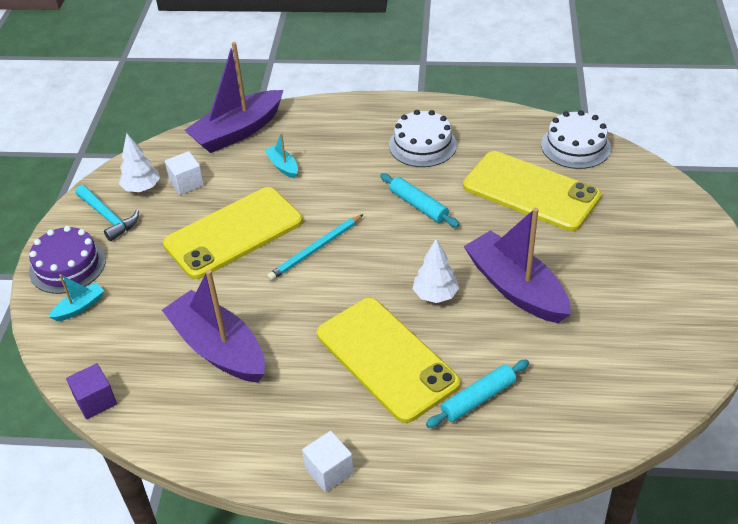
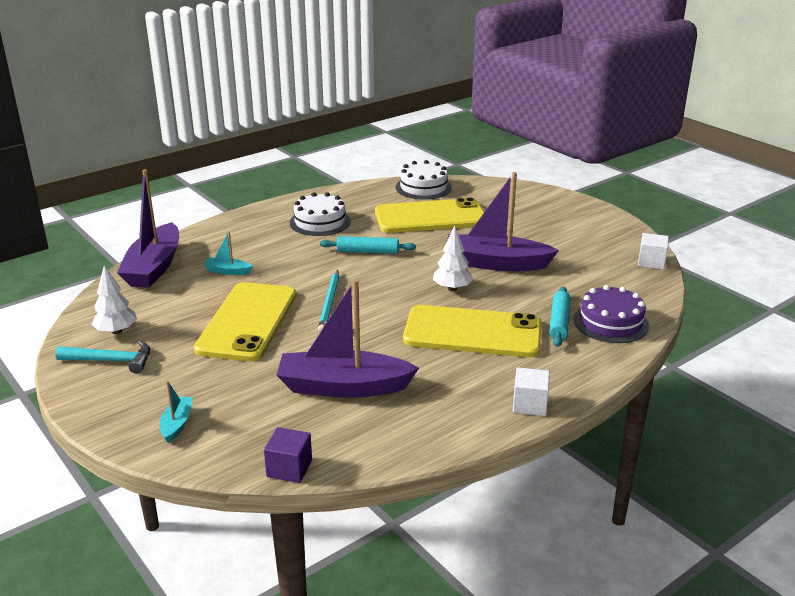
camera: 45 degrees left, 15 degrees down
(67, 265) = (119, 406): purple cake -> purple cake (610, 322)
(186, 183) = (156, 312): white cube -> white cube (651, 262)

